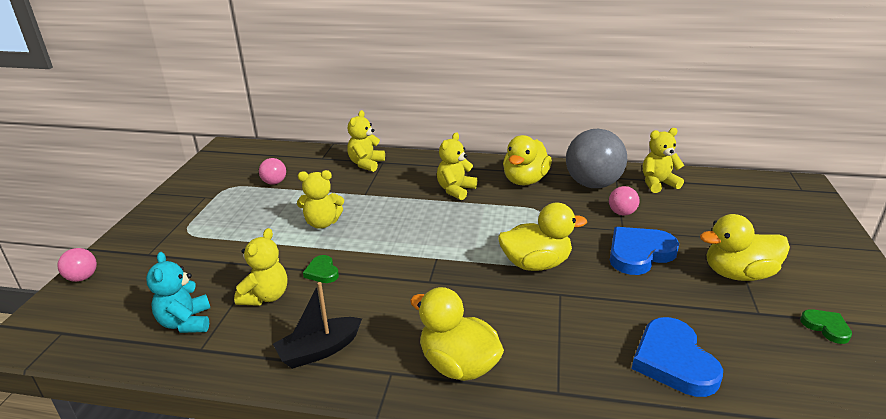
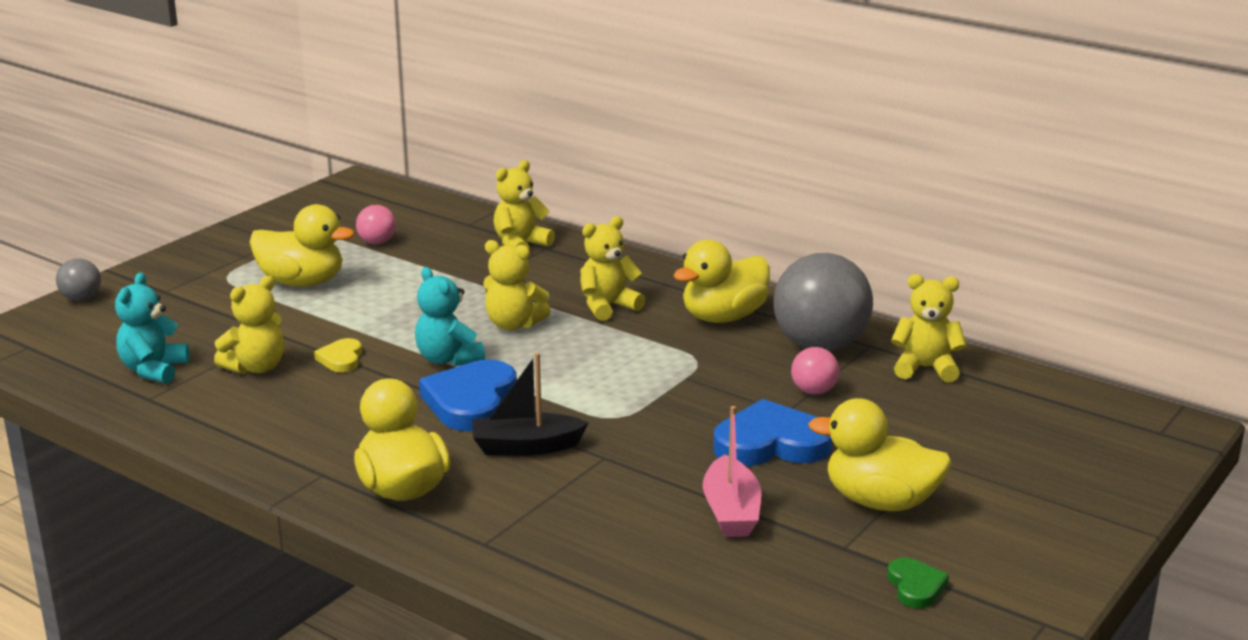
camera: 25 degrees right, 5 degrees down
(82, 278) = (81, 299): pink ball -> grey ball
(319, 350) = (267, 433): black boat -> black boat (526, 447)
(322, 223) = (392, 305): yellow teddy bear -> yellow teddy bear (513, 324)
(322, 272) = (341, 359): green heart -> yellow heart
(394, 251) = (448, 359): none -> turquoise teddy bear
(536, 264) = (613, 418): yellow duck -> yellow duck (302, 282)
(673, 309) = (731, 511): none -> pink boat
(673, 361) = (658, 557): blue heart -> blue heart (471, 401)

